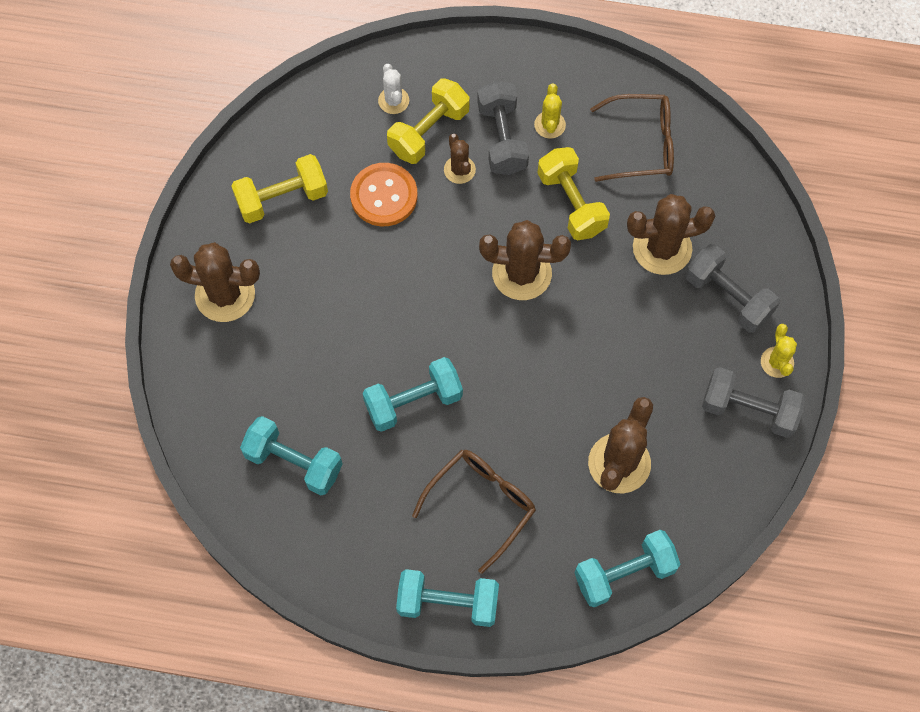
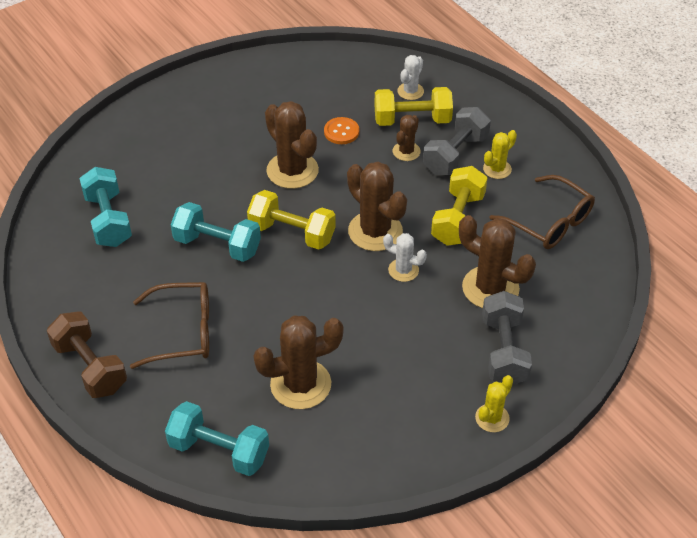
camera: 45 degrees right, 20 degrees down
(225, 295) = (185, 113): brown cactus -> brown cactus (292, 170)
(282, 198) = (280, 92): yellow dumbbell -> yellow dumbbell (292, 233)
(384, 196) = (341, 132): orange button -> orange button, size x0.61
(448, 603) = (90, 367): turquoise dumbbell -> brown dumbbell
(582, 291) = (403, 270): none -> white cactus
(749, 410) = (434, 429): grey dumbbell -> none

